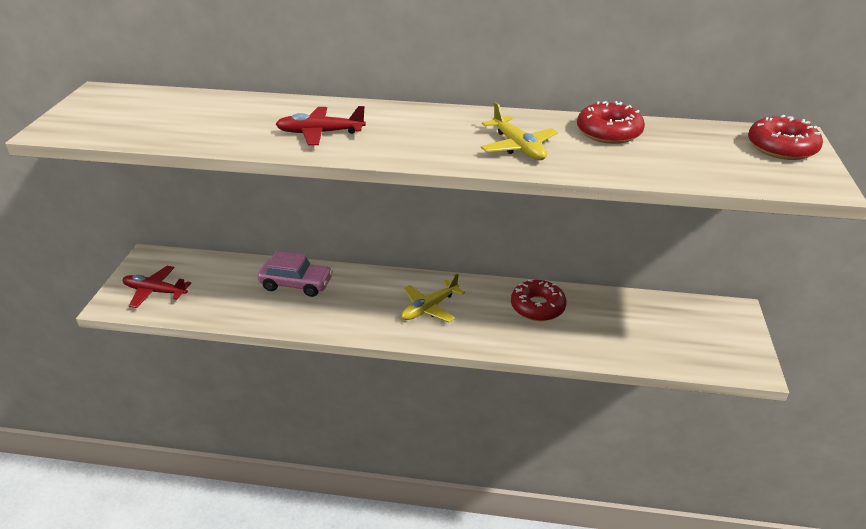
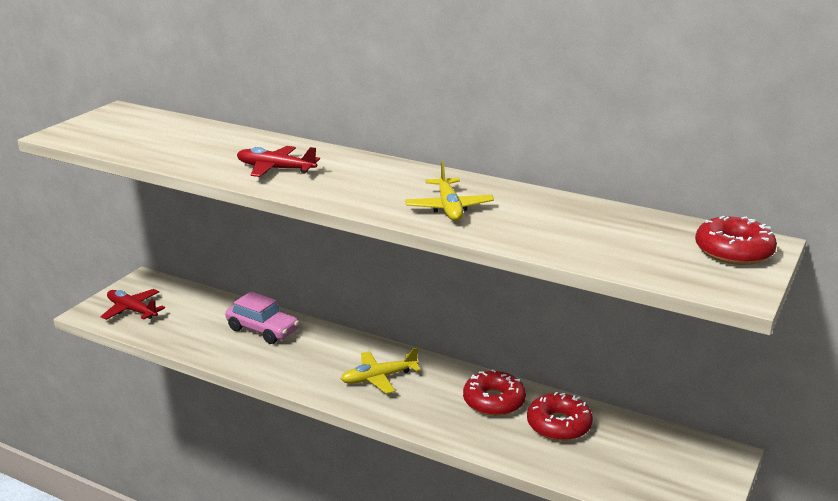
camera: 20 degrees right, 10 degrees down
(609, 132) = (556, 209): red donut -> red donut (559, 425)

